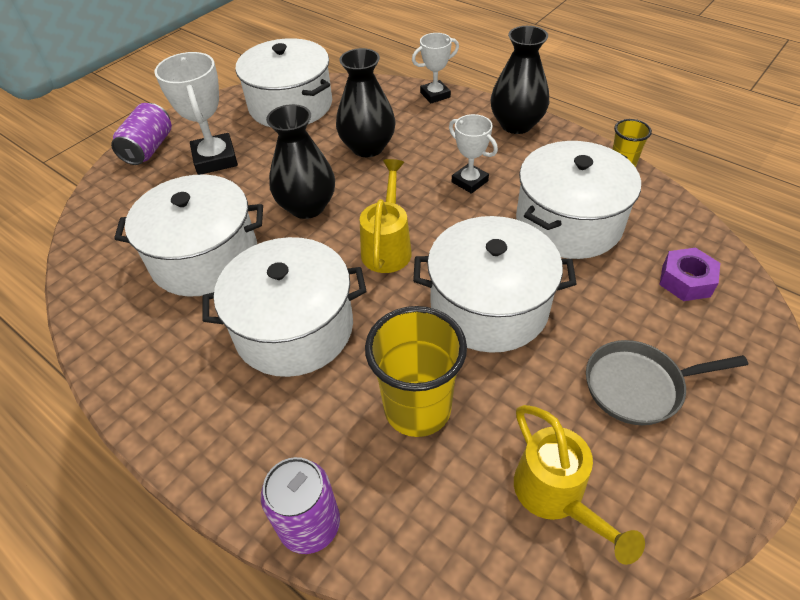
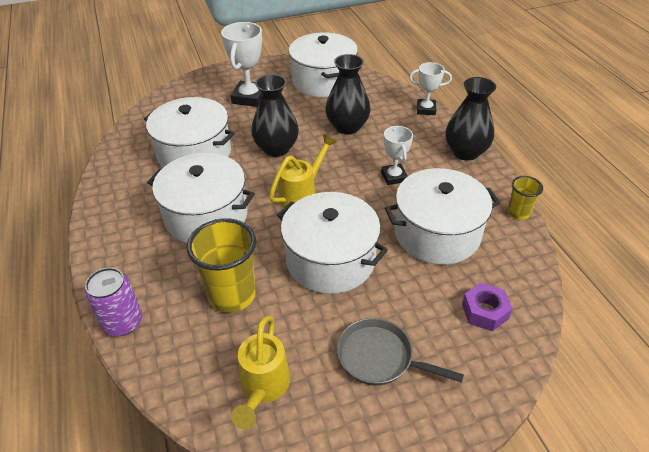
camera: 30 degrees right, 5 degrees down
(149, 148) = (218, 77): purple can -> none

